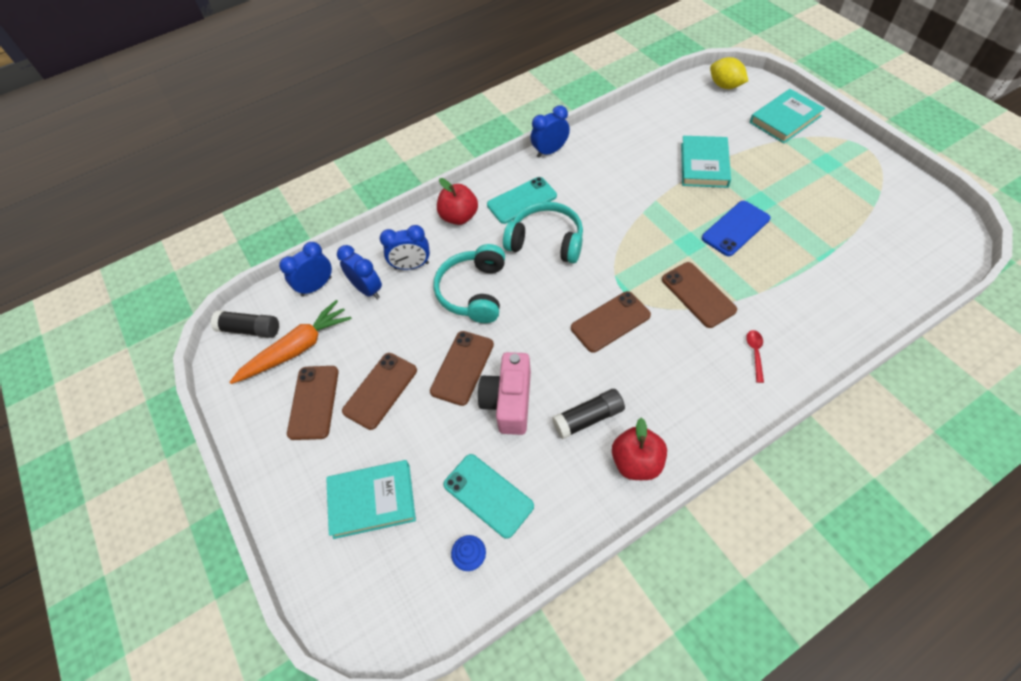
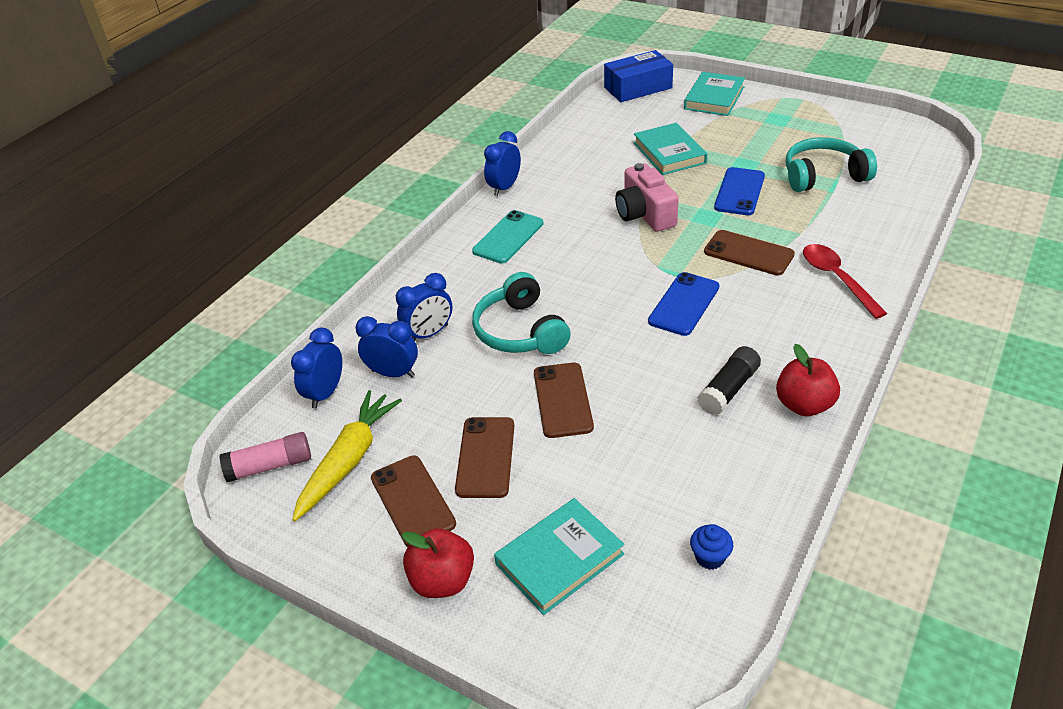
camera: 30 degrees left, 15 degrees down
(250, 329) = (270, 466): black glue stick -> pink glue stick
(297, 349) = (349, 460): orange carrot -> yellow carrot
(459, 217) = (449, 273): red apple -> red apple (442, 580)
(488, 495) = (683, 496): turquoise phone -> none
(509, 401) = (637, 409): pink camera -> pink camera (644, 214)
(546, 241) = (563, 262): turquoise headphones -> turquoise headphones (823, 176)
(610, 322) = (684, 304): brown phone -> blue phone
(725, 86) = (638, 88): yellow lemon -> blue box
(755, 353) = (836, 279): red spoon -> red spoon, size x1.88

